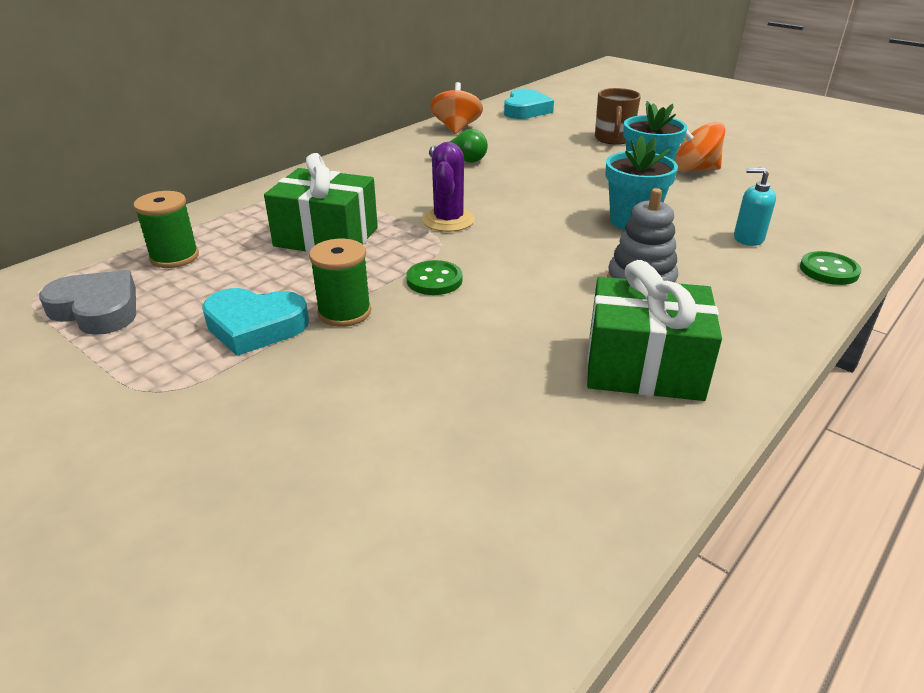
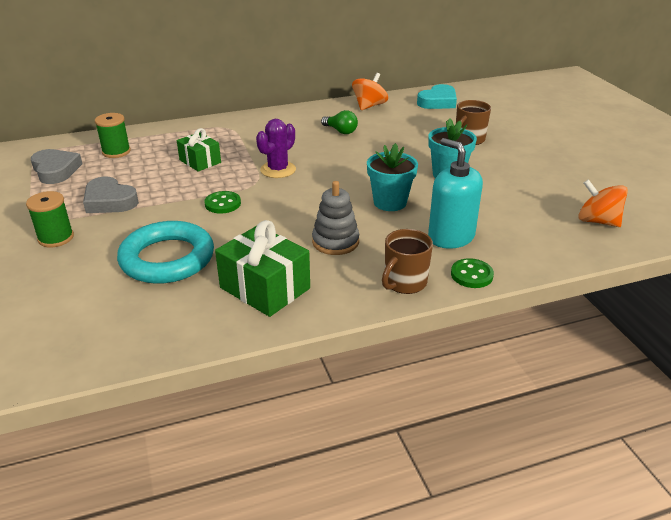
camera: 30 degrees right, 0 degrees up
(255, 326) = (109, 201): turquoise heart -> grey heart
(326, 237) = (200, 161): green gift -> green gift, size x0.63
(344, 312) = (157, 207): green spool -> green spool (56, 238)
(458, 376) = (167, 258): none -> turquoise ring
(694, 169) = (493, 178): orange spinning top -> orange spinning top (597, 221)
(748, 238) = (451, 237): turquoise soap dispenser -> turquoise soap dispenser, size x1.83
(781, 302) = (404, 282): none -> brown mug

